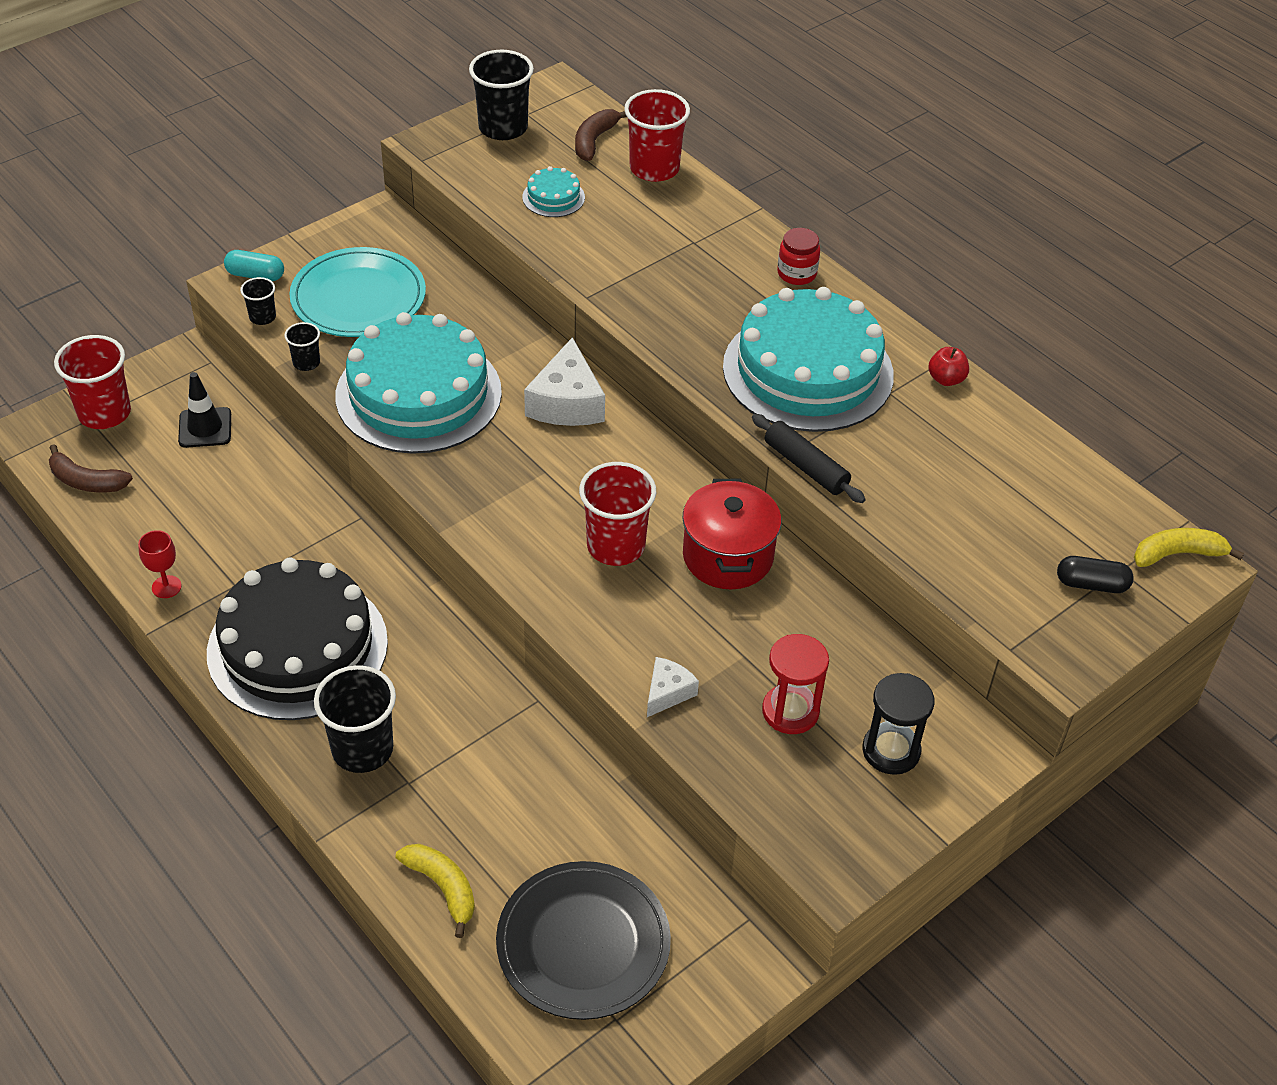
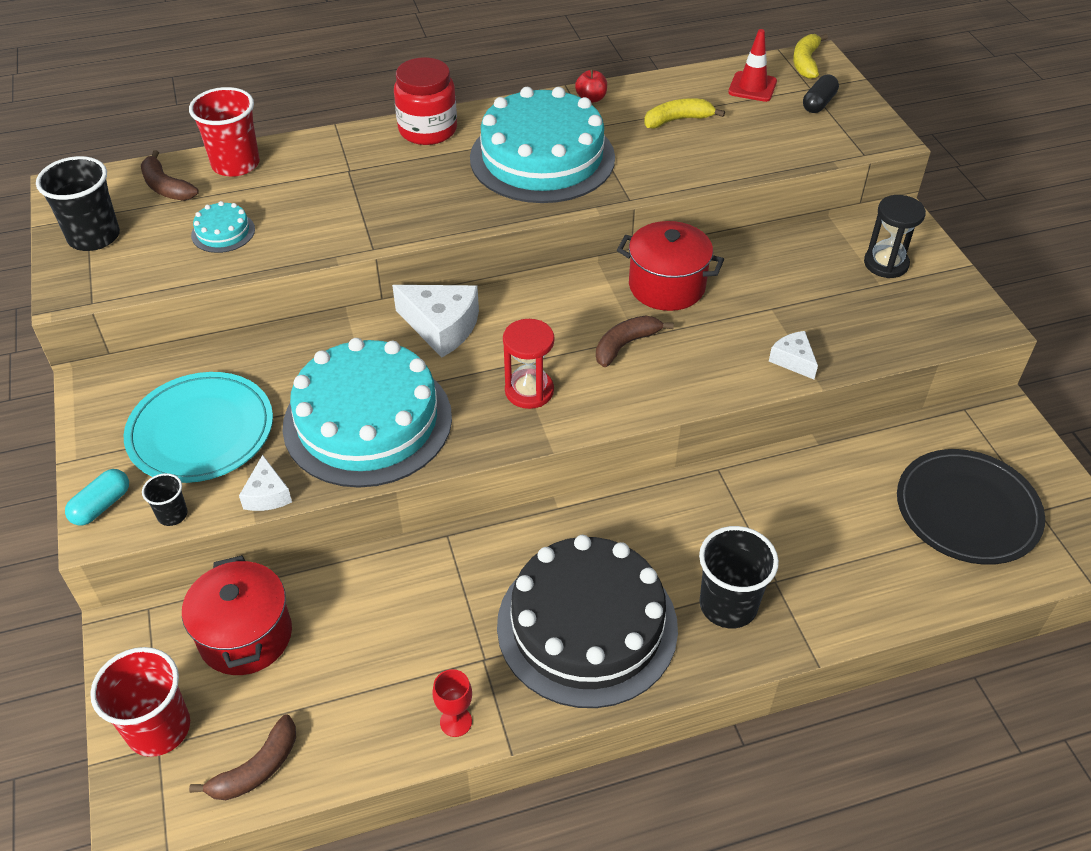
camera: 65 degrees left, 0 degrees up
(205, 428) = (245, 636): black traffic cone -> red pot
(306, 363) = (267, 495): black cup -> white cheese
(443, 887) = (893, 586): yellow banana -> yellow banana (677, 120)
(616, 546) = (625, 345): red cup -> brown banana
(790, 711) = (834, 301): red hourglass -> red hourglass (529, 391)
(796, 273) = (428, 130): red jar -> red jar, size x1.69
(806, 467) = (646, 190): black rolling pin -> none
(1079, 513) = (752, 87): none -> red traffic cone

